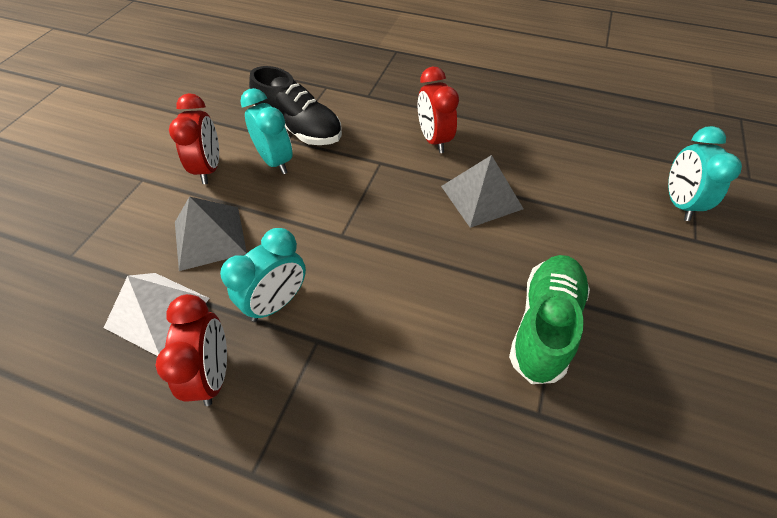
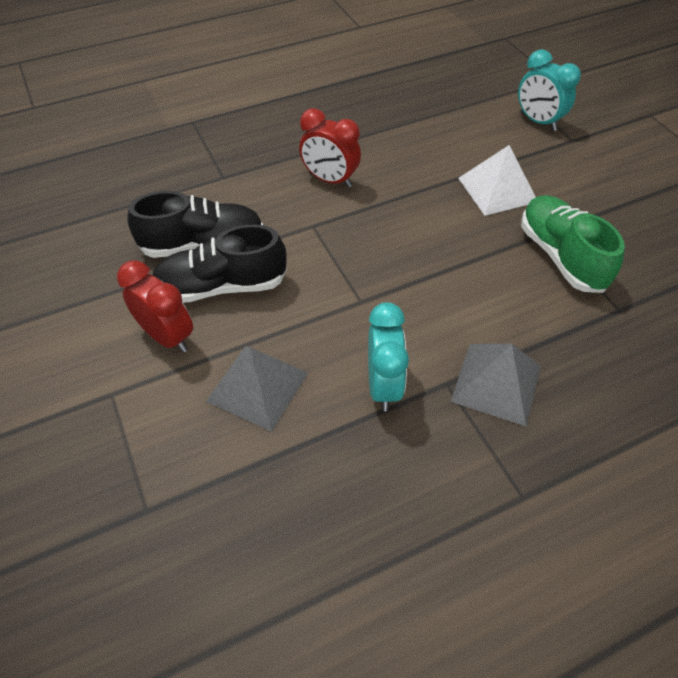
camera: 45 degrees left, 0 degrees up
(157, 312) = (303, 473): white pyramid -> white pyramid (497, 189)
(213, 374) = (410, 469): red clock -> none
(275, 161) = (222, 286): turquoise clock -> black shoe
(481, 197) = (420, 200): grey pyramid -> grey pyramid (496, 383)

